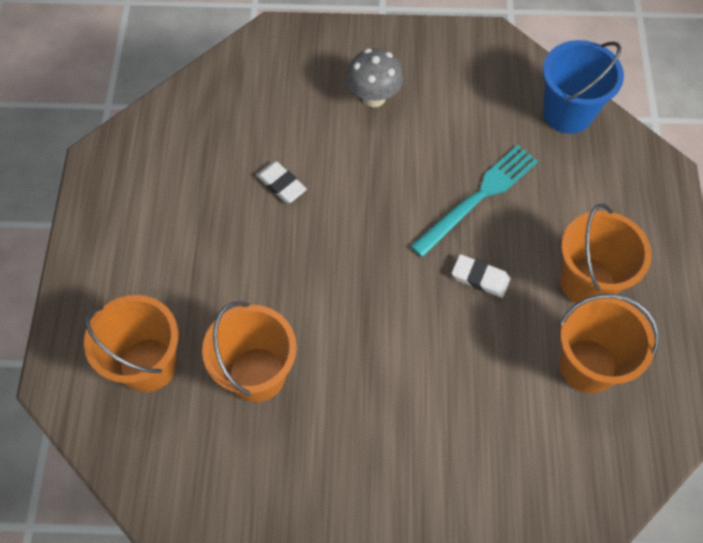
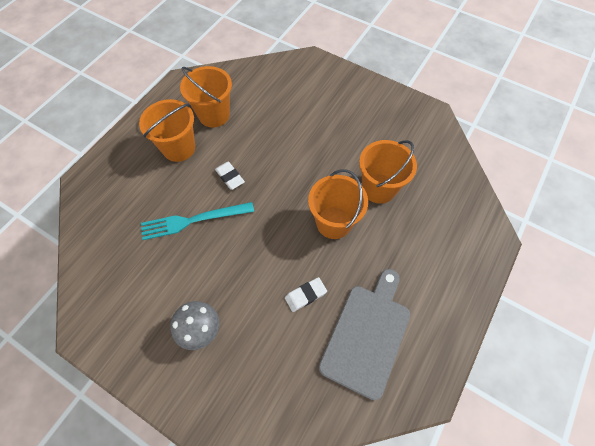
camera: 150 degrees left, 0 degrees up
(148, 364) = (438, 222): orange bucket -> orange bucket (333, 222)
(188, 179) = (367, 335): none -> grey cutting board
(281, 184) = (305, 295): white eraser -> white eraser turned 75 degrees clockwise
(567, 113) = (93, 245): blue bucket -> none

